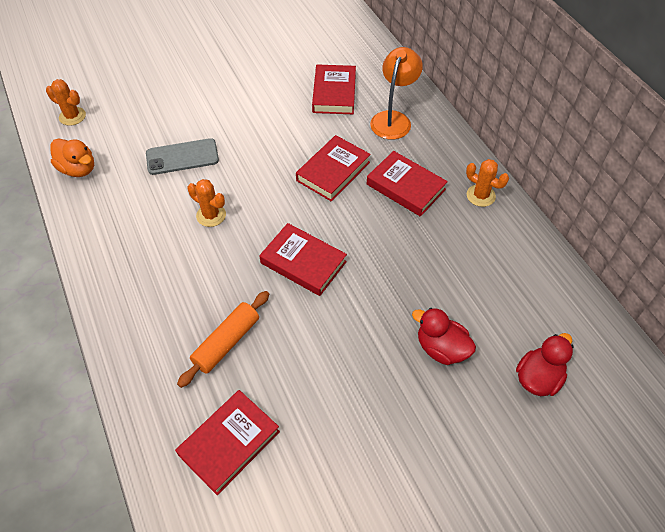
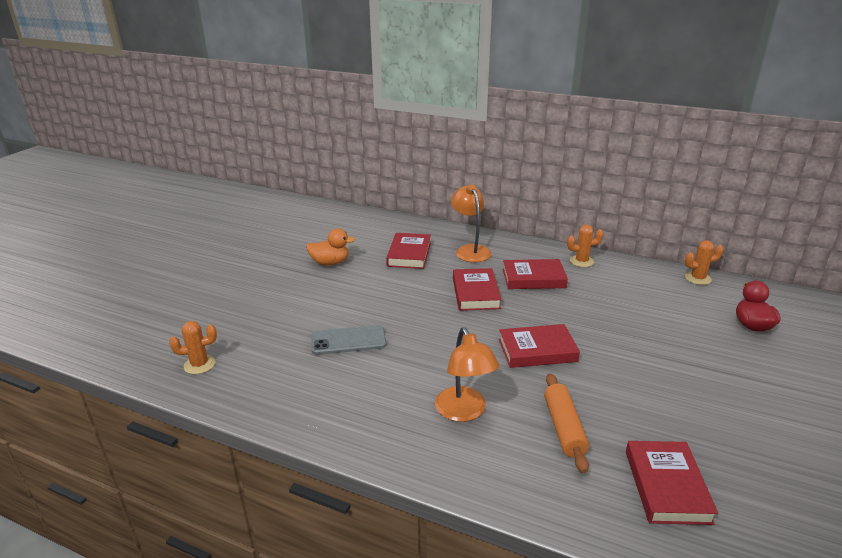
camera: 40 degrees left, 25 degrees down
(78, 169) = (261, 395): orange duck -> orange duck (330, 263)
(179, 277) = (464, 412): none -> orange lamp
(182, 157) = (348, 340): grey phone -> grey phone turned 45 degrees clockwise
(211, 215) = (428, 362): orange cactus -> orange cactus (697, 278)
(334, 93) = (409, 254): red book -> red book turned 45 degrees clockwise
(441, 348) = (687, 343): red duck -> none

